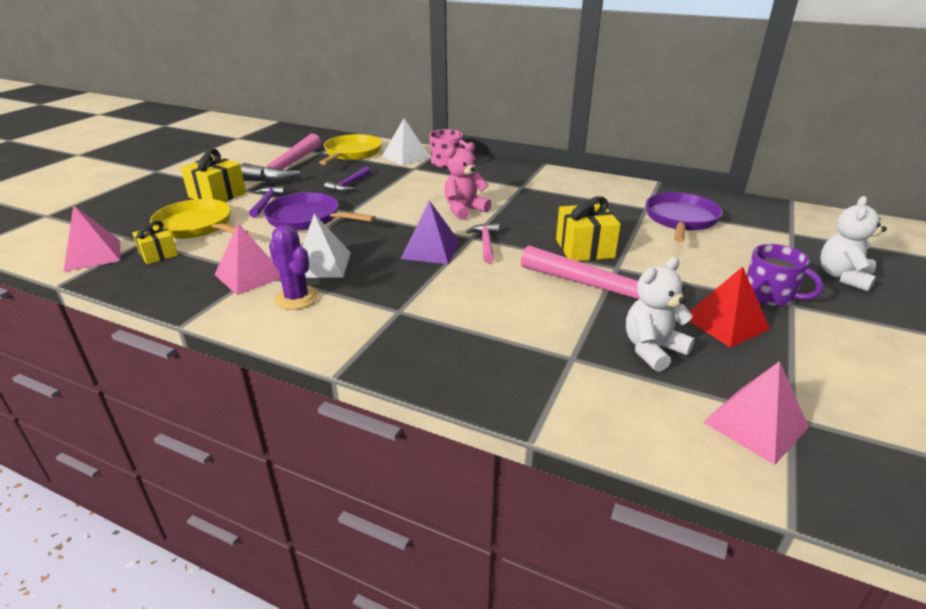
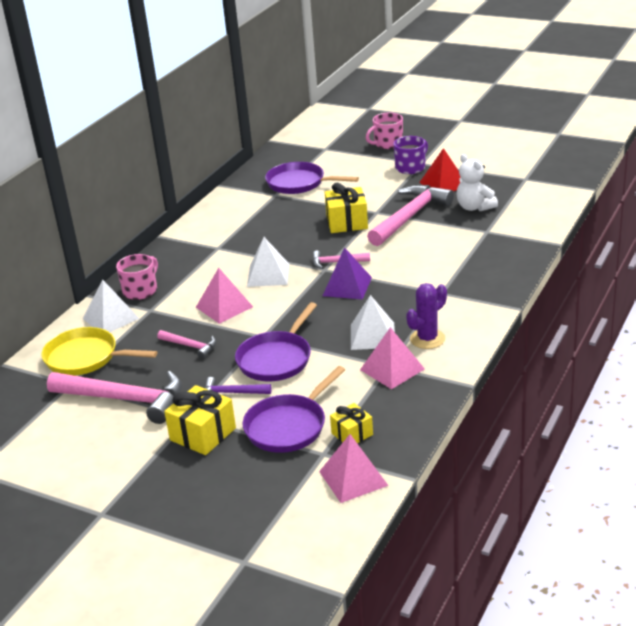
camera: 85 degrees left, 0 degrees up
(197, 226) = (288, 426): yellow pan -> purple pan
(349, 184) = (190, 346): purple hammer -> pink hammer
(464, 210) = (268, 275): pink teddy bear -> white pyramid
(755, 424) = (532, 188): pink pyramid -> pink pyramid (224, 307)
(843, 277) = (387, 144): white teddy bear -> pink mug

